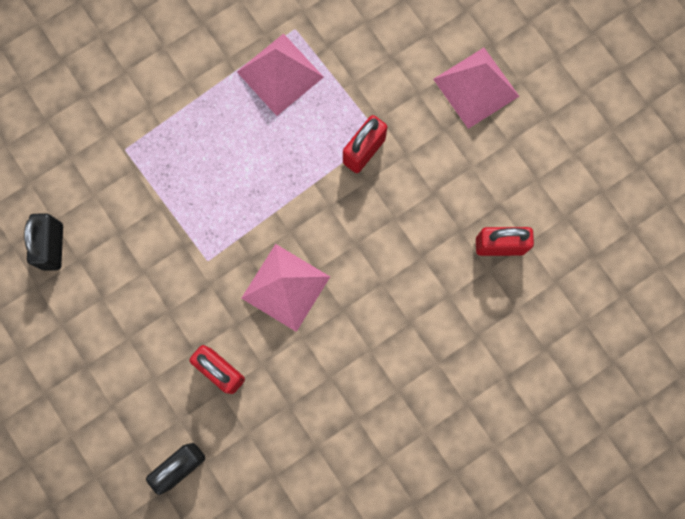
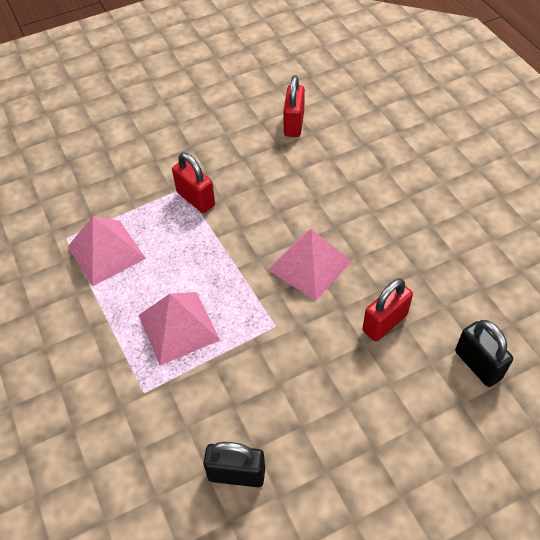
camera: 80 degrees left, 25 degrees down
(476, 87) = (161, 125): pink pyramid -> pink pyramid (178, 327)

